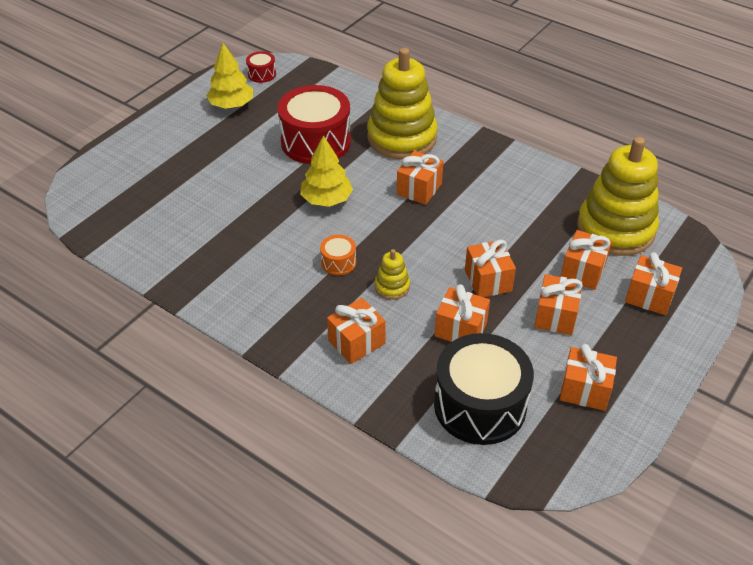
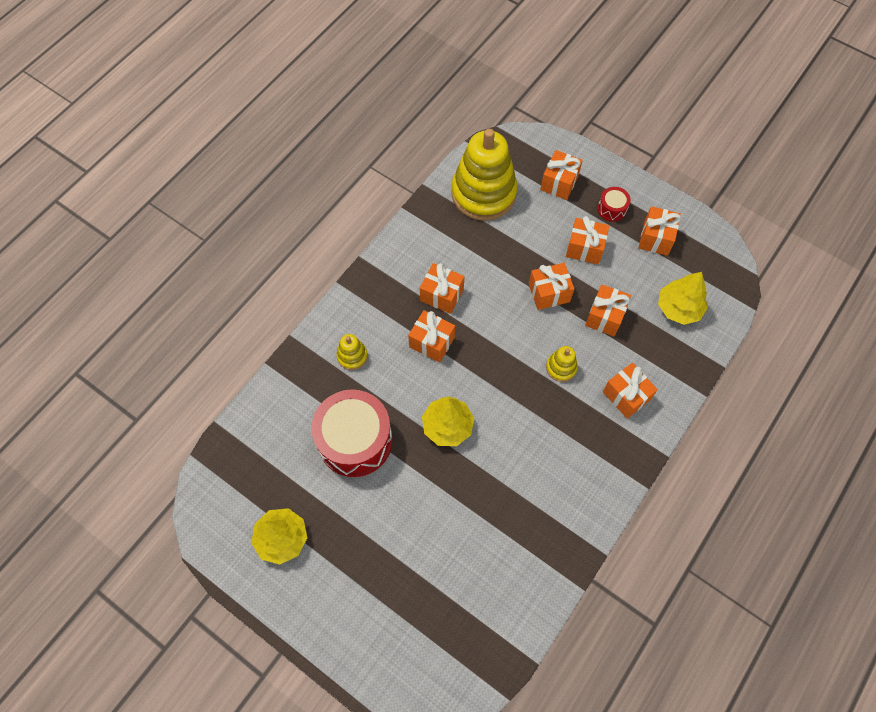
camera: 90 degrees left, 20 degrees up
(262, 74) = (222, 508): red drum -> red drum (612, 209)
(338, 262) = (533, 412): orange drum -> none
(402, 138) = (352, 356): yellow stacking toy -> yellow stacking toy, size x0.43
(480, 405) = (678, 308): black drum -> yellow tree
(583, 271) = (534, 223): orange gift -> orange gift (442, 295)

